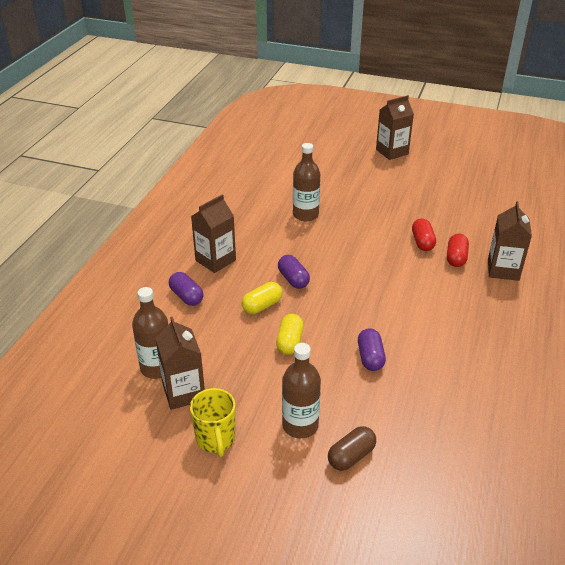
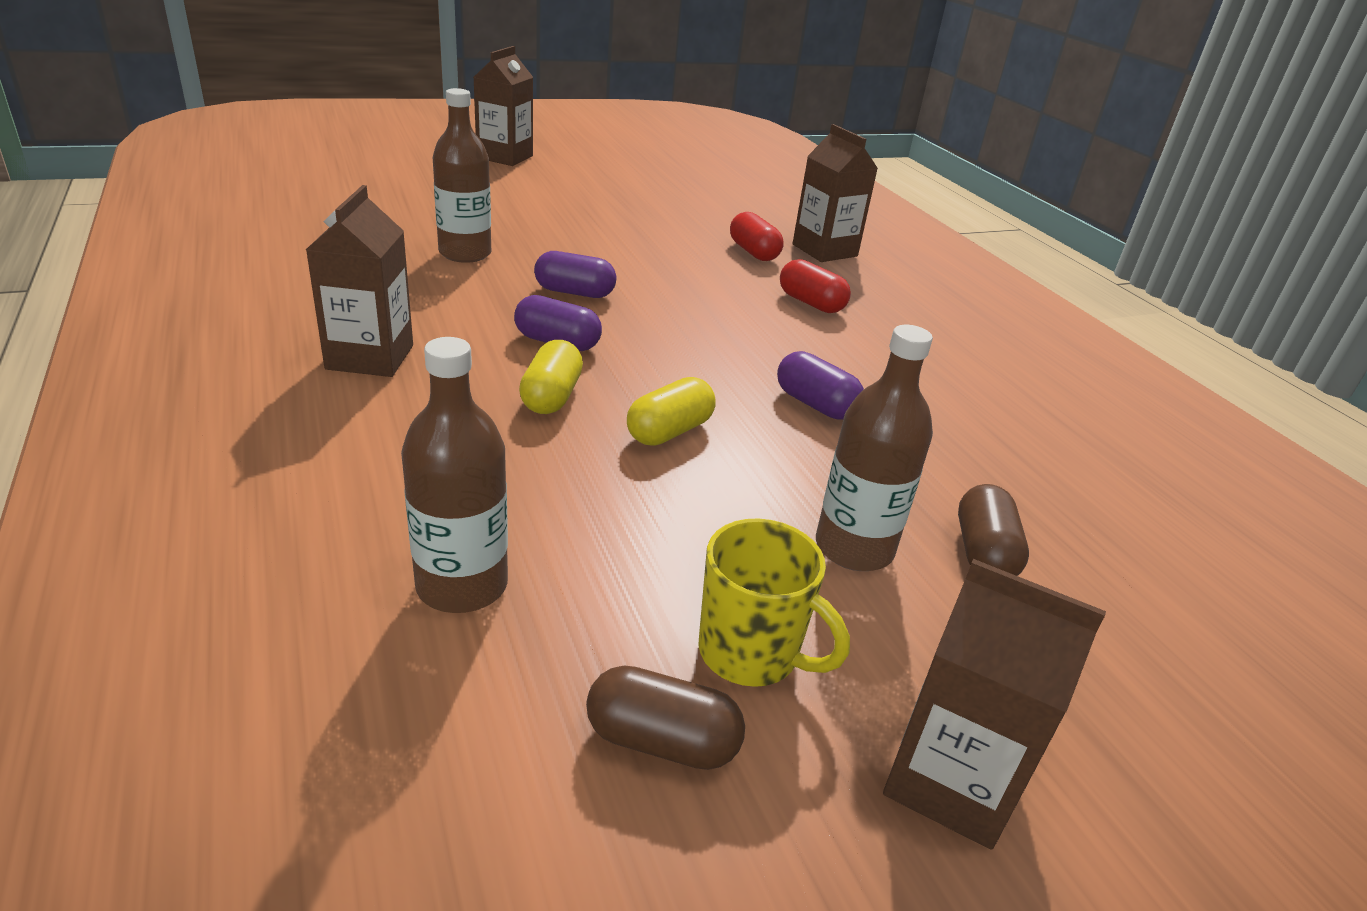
camera: 45 degrees left, 5 degrees down
(160, 447) = (662, 740): none -> brown capsule
(184, 392) = (579, 602): brown carton -> brown carton (950, 781)
(186, 296) = (377, 433): purple capsule -> purple capsule (574, 292)
(290, 342) = (669, 431): yellow capsule -> yellow capsule turned 75 degrees clockwise
(422, 242) = (687, 246): red capsule -> red capsule (811, 303)

